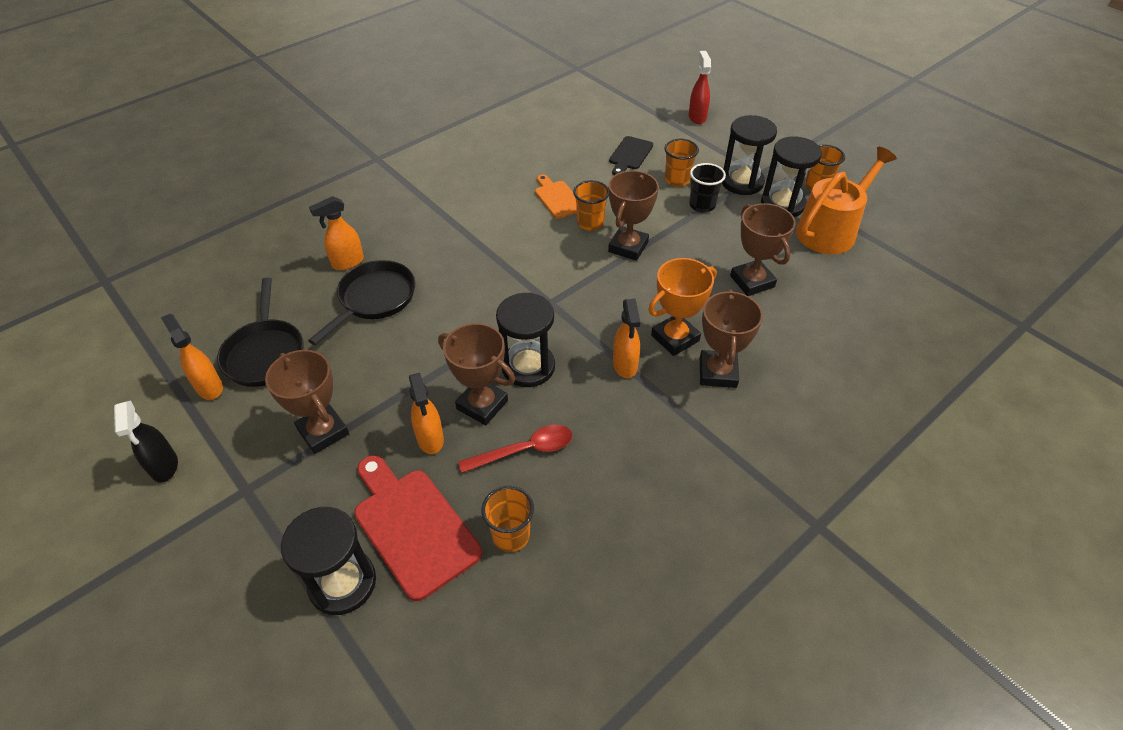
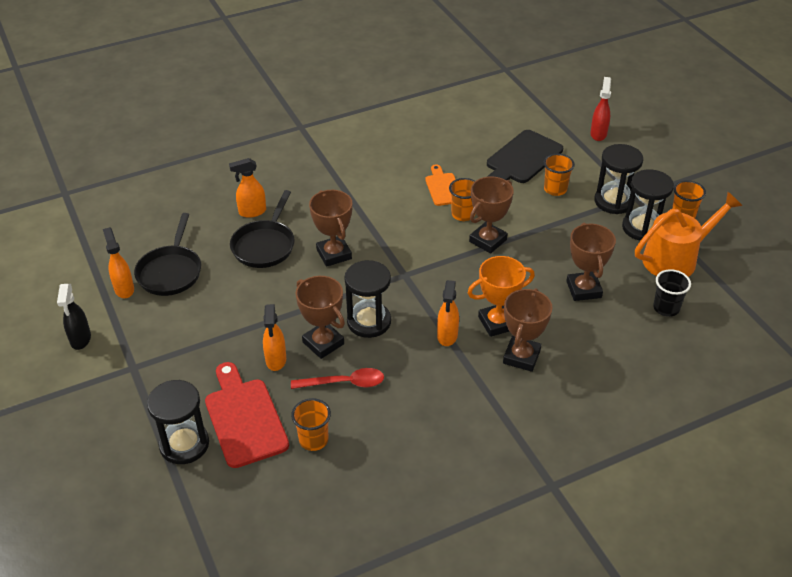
camera: 15 degrees right, 5 degrees down
(323, 432) = (198, 338): brown trophy -> brown trophy (334, 254)
(374, 299) = (265, 245): black pan -> black pan turned 150 degrees clockwise
(630, 155) = (521, 159): black cutting board -> black cutting board, size x1.69
(702, 205) = (568, 216): black cup -> black cup (666, 308)

